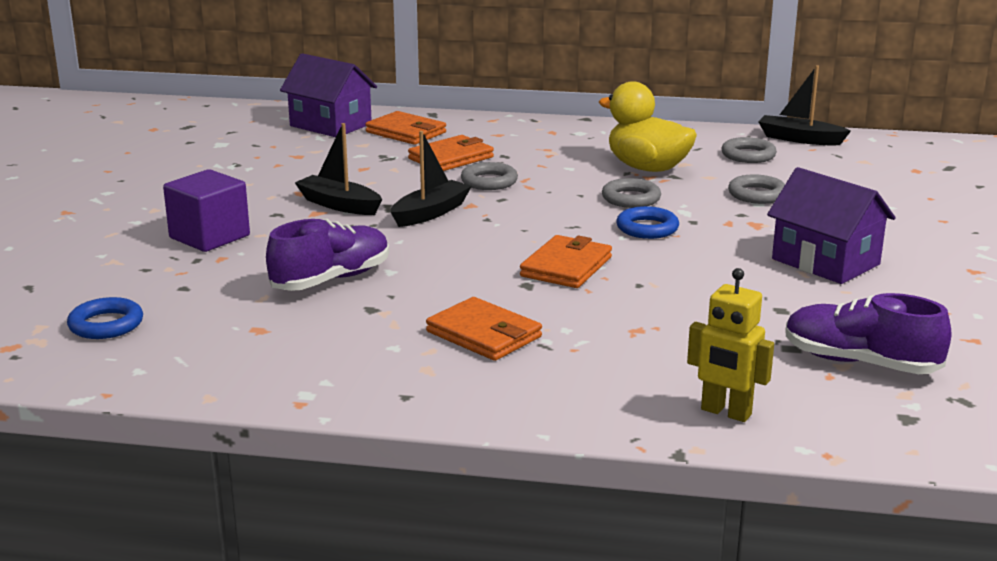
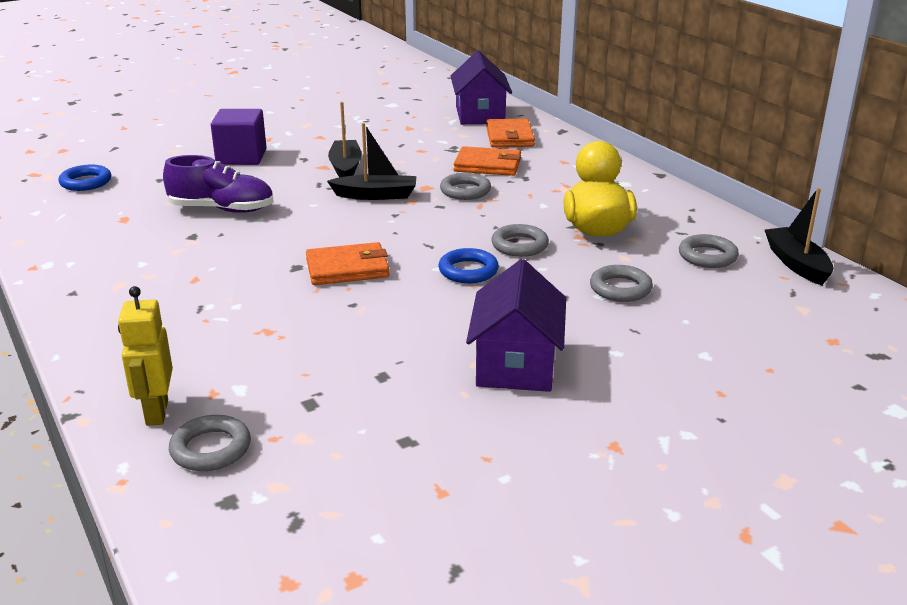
camera: 50 degrees right, 5 degrees up
(484, 334) = (193, 282): orange wallet -> none
(818, 404) = (211, 449): none -> grey ring
(860, 363) = (316, 445): purple shoe -> none

